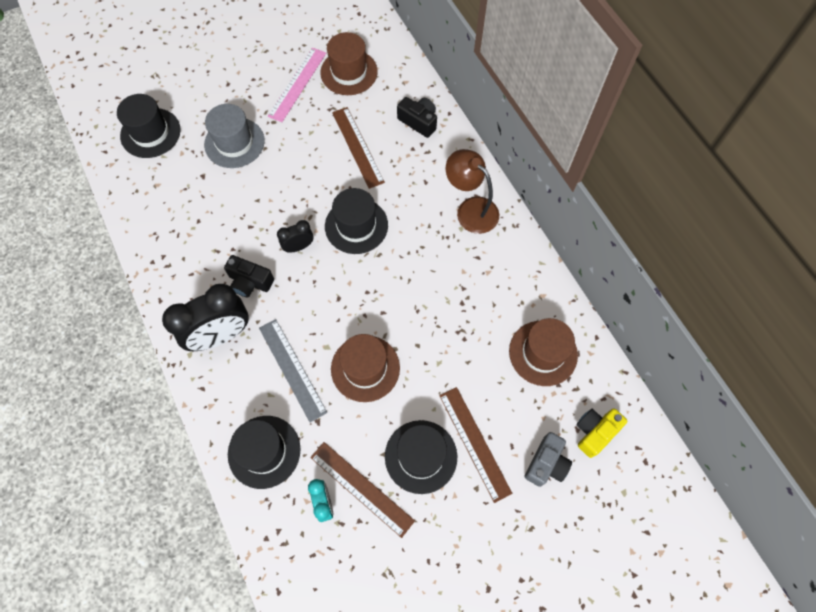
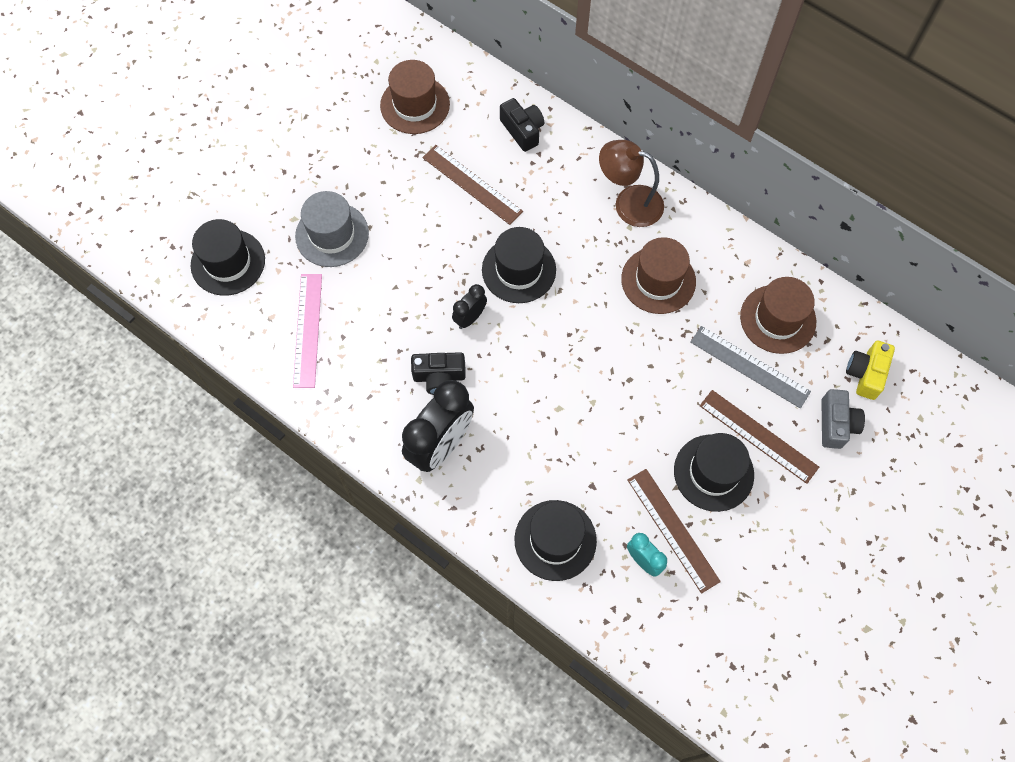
camera: 25 degrees left, 0 degrees up
(292, 369) = (536, 446): grey ruler -> grey ruler (749, 367)
(297, 84) = (365, 140): pink ruler -> pink ruler (308, 330)
(362, 488) = (673, 529): brown ruler -> brown ruler turned 45 degrees clockwise
(365, 368) = (611, 412): brown hat -> brown hat (658, 280)
(418, 121) = (522, 130): black camera -> black camera turned 45 degrees clockwise

